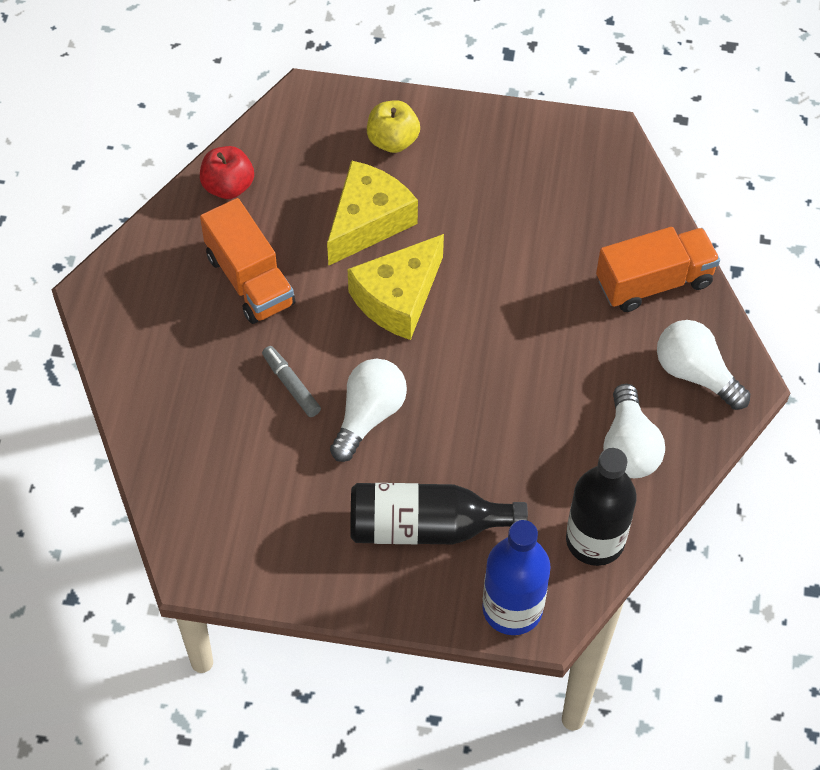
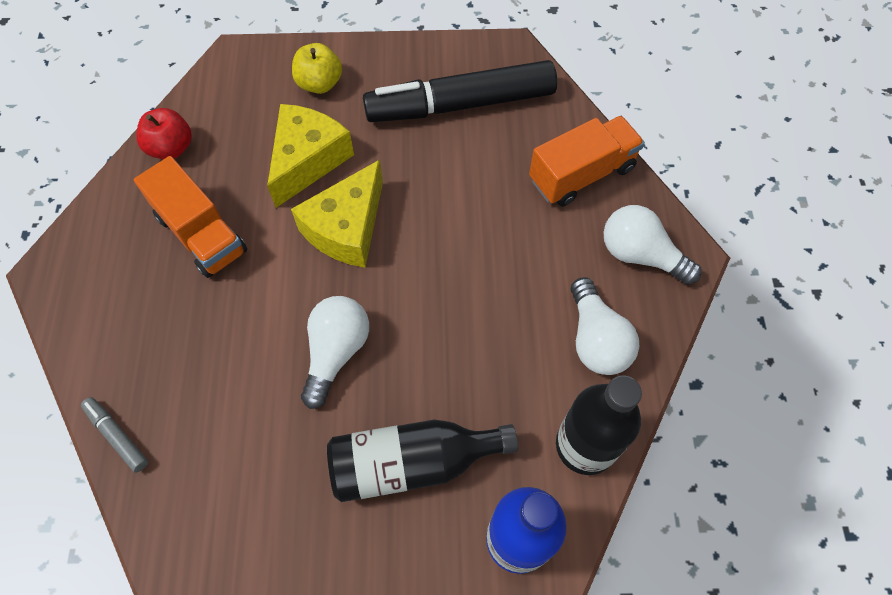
camera: 10 degrees left, 5 degrees up
(291, 385) = (254, 334): grey marker -> grey marker (117, 436)
(541, 187) = (461, 104): none -> black marker

